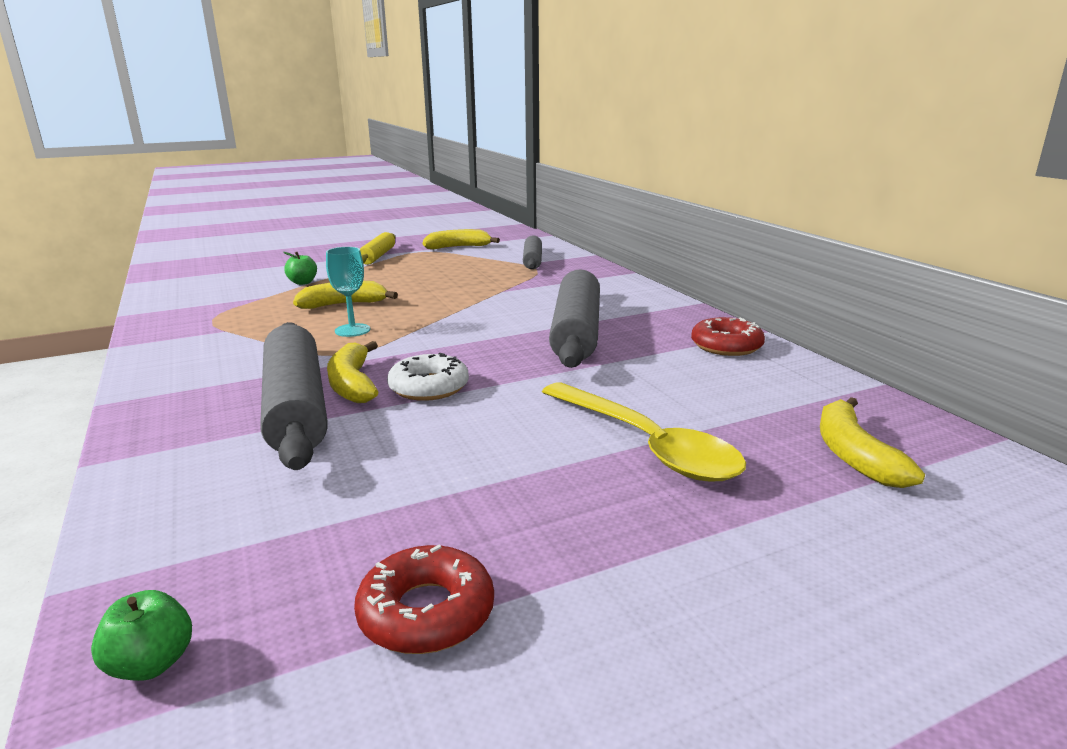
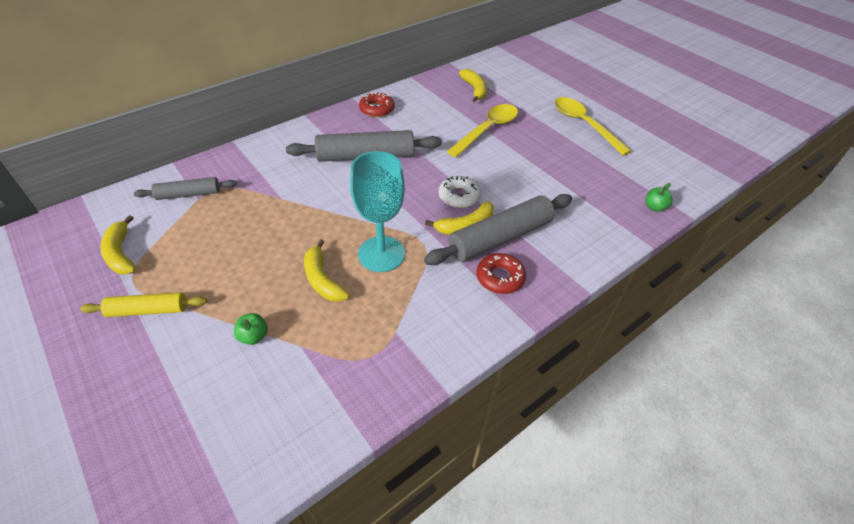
camera: 105 degrees left, 25 degrees up
(352, 330) = (381, 254): turquoise goblet -> turquoise goblet, size x1.87
(426, 612) = (602, 163): red donut -> red donut (500, 277)
(667, 639) = (584, 124): none -> yellow spoon
(854, 455) = (474, 89): yellow banana -> yellow banana turned 90 degrees counterclockwise

